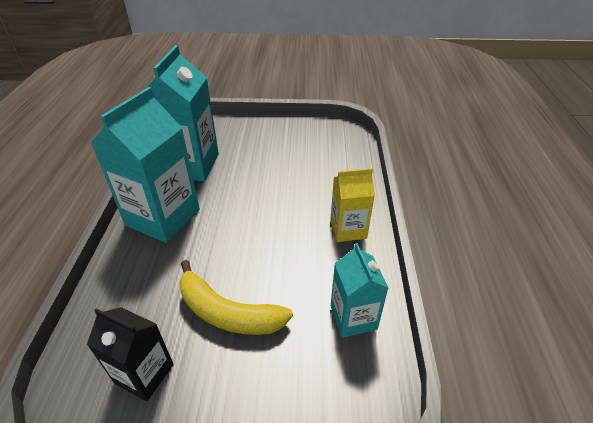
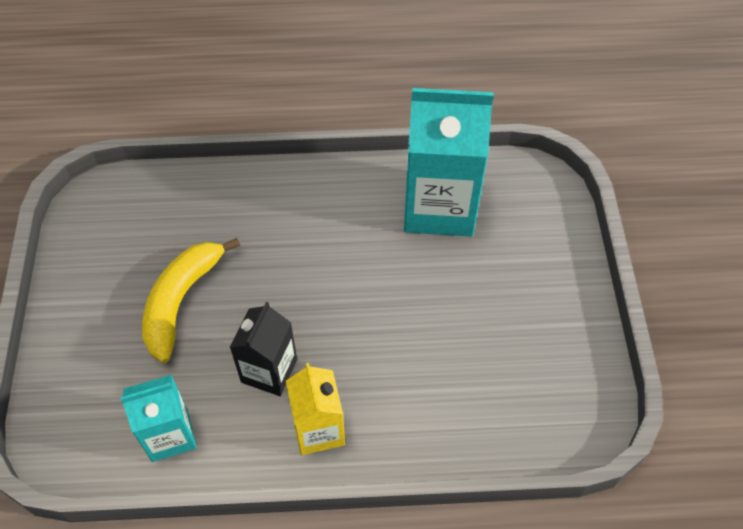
camera: 85 degrees right, 15 degrees up
(144, 374) = (115, 244): black carton -> black carton (269, 371)
(163, 217) = (327, 203): turquoise carton -> none

